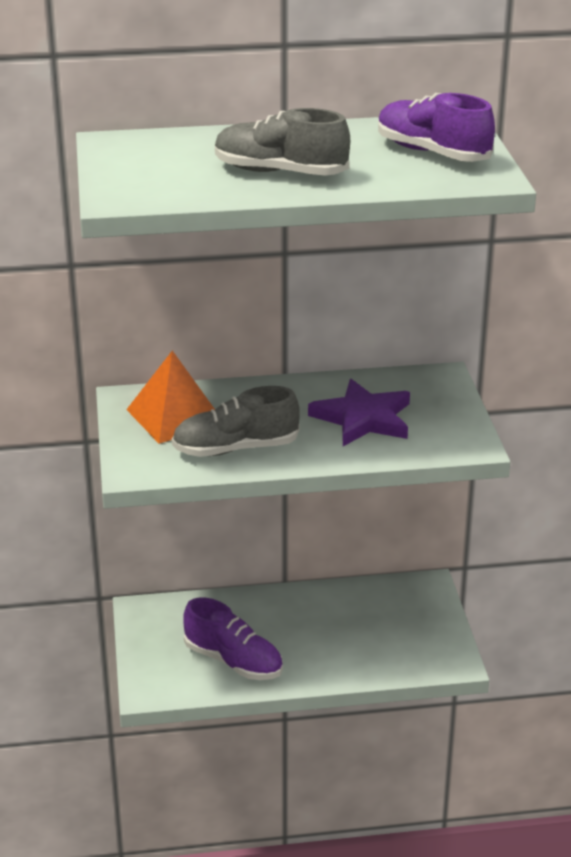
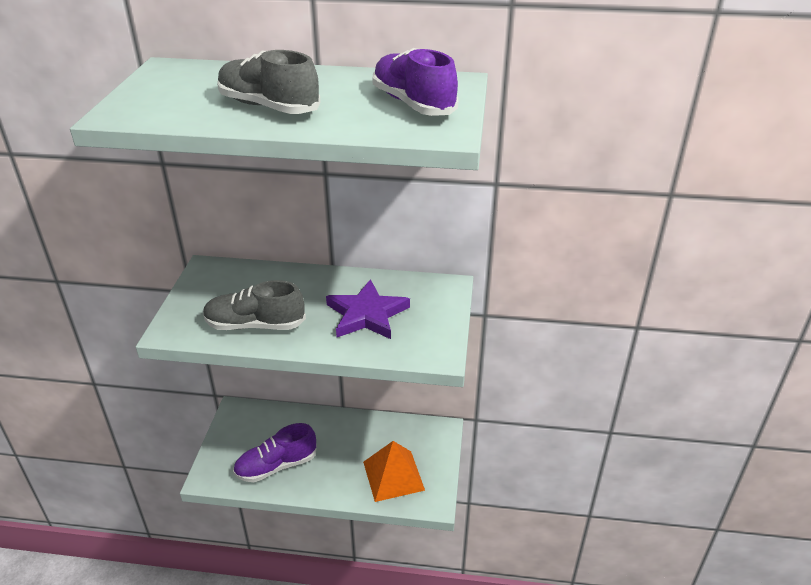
camera: 15 degrees right, 5 degrees up
(175, 416) = (230, 288): orange pyramid -> orange pyramid (393, 475)
(233, 661) = (276, 466): purple shoe -> purple shoe turned 105 degrees clockwise

